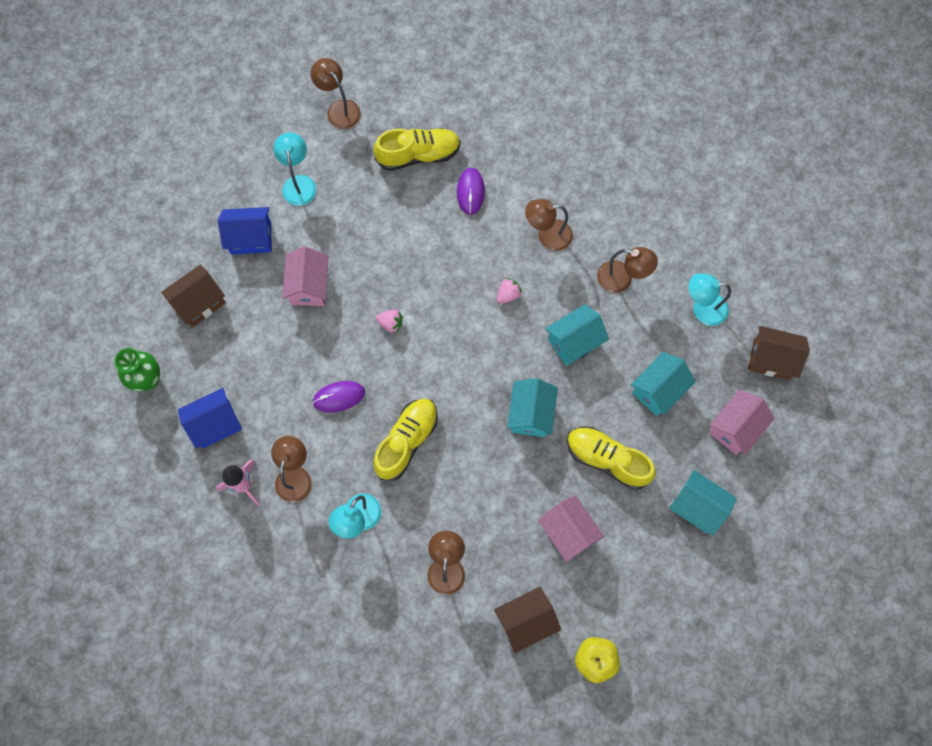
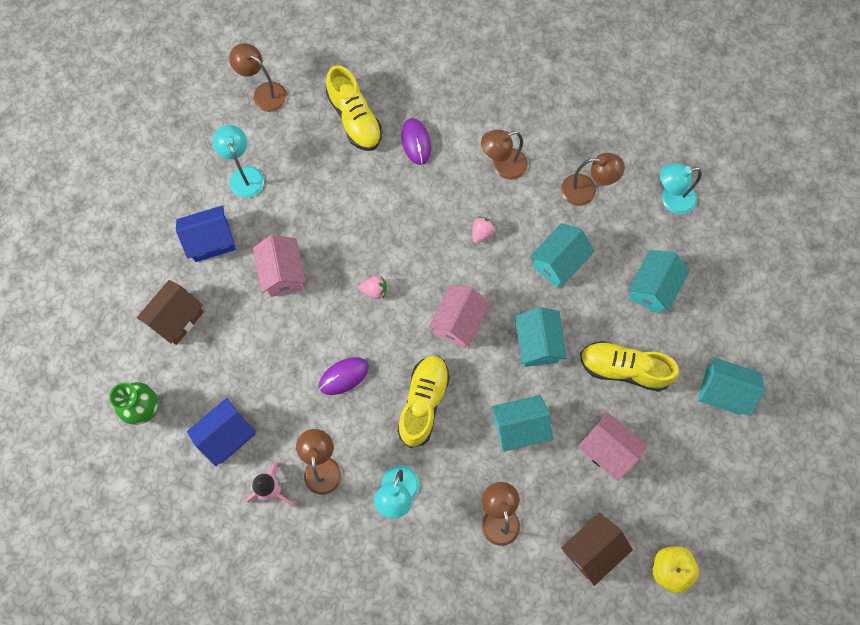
camera: 15 degrees left, 0 degrees up
(418, 155) = (355, 119): yellow shoe -> yellow shoe turned 90 degrees clockwise
(490, 488) = (519, 427): none -> turquoise house
(735, 428) = (736, 306): pink house -> pink house (458, 322)
(771, 359) = (749, 231): brown house -> none

